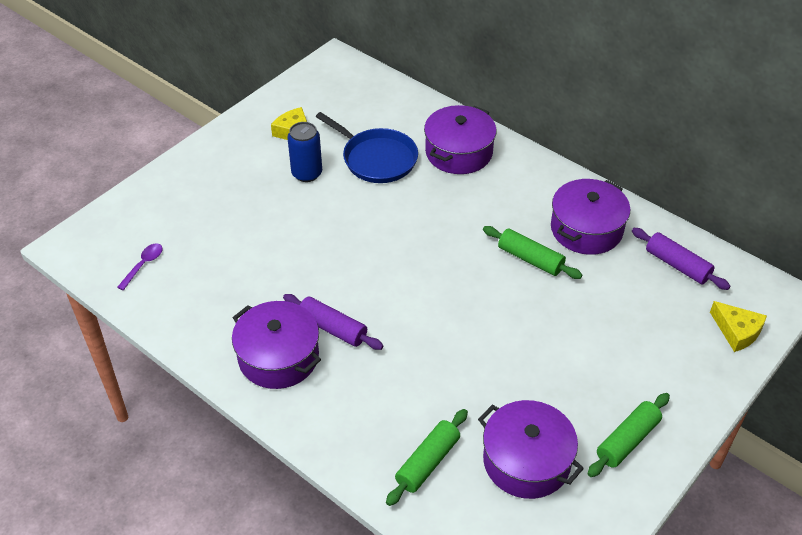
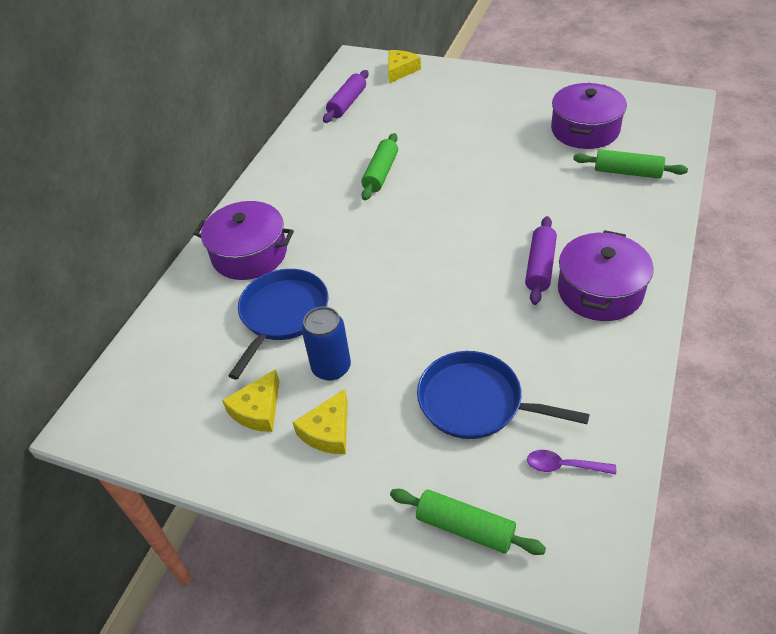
camera: 105 degrees left, 0 degrees up
(224, 238) = (475, 402): none -> blue pan
(253, 161) = (328, 431): none -> yellow cheese
(586, 229) = (327, 152): purple pot -> none
(627, 440) = (531, 95): green rolling pin -> green rolling pin (465, 527)

